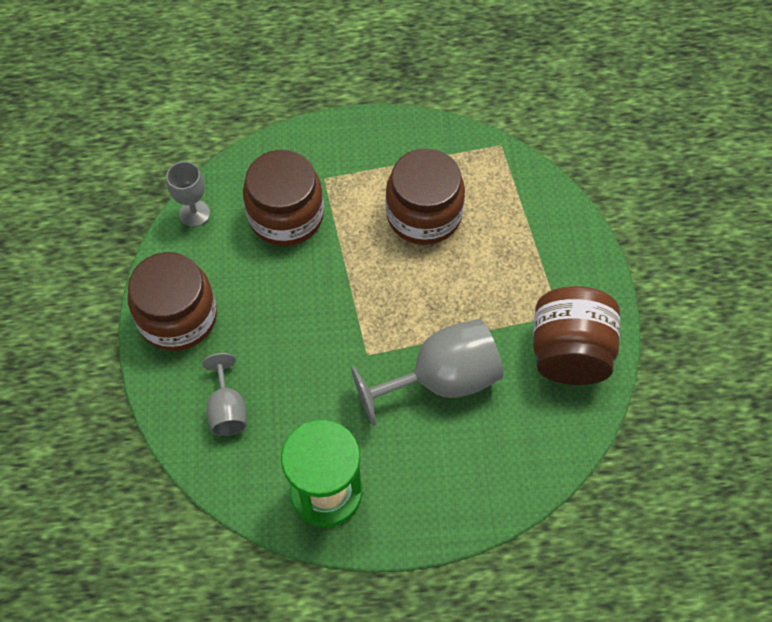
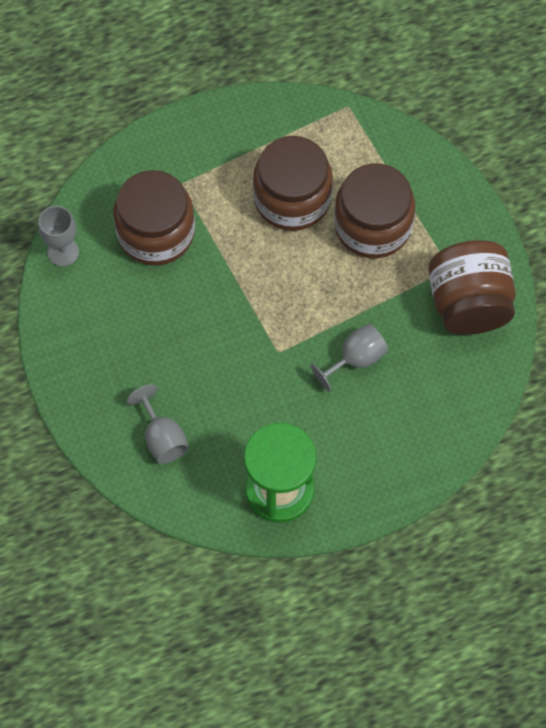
camera: 15 degrees left, 5 degrees up
(178, 317) = (83, 361): brown jar -> brown jar (373, 225)
(441, 380) = (356, 359): grey goblet -> grey goblet, size x0.55

